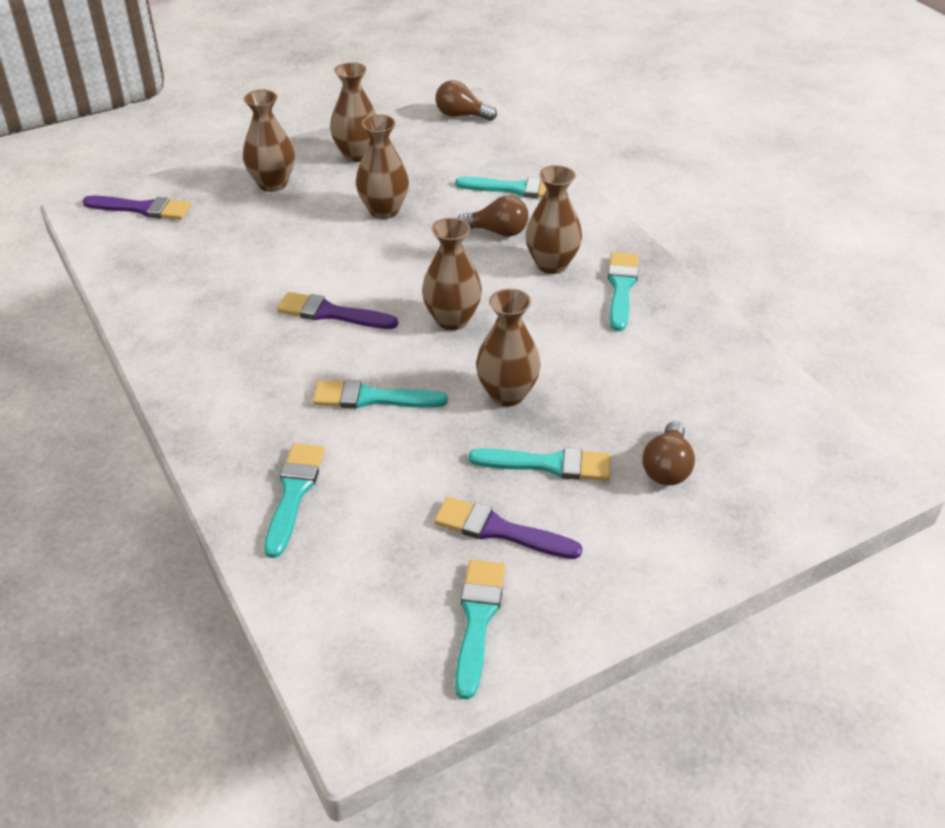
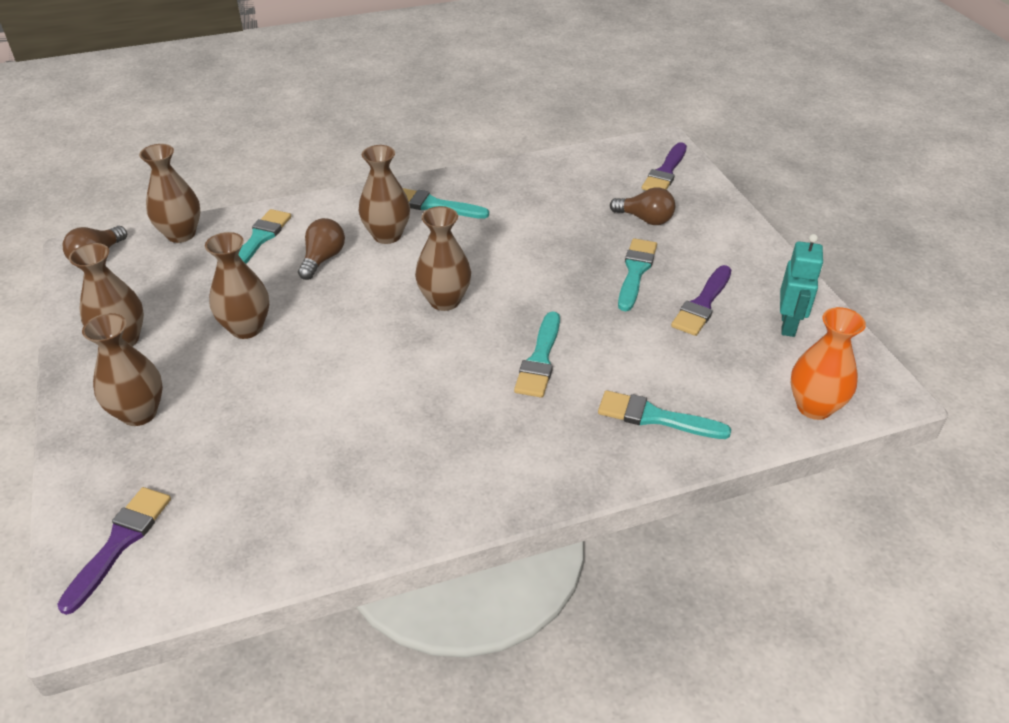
camera: 80 degrees left, 0 degrees up
(324, 640) = (814, 407): none -> orange vase
(331, 313) = (407, 378): purple brush -> purple brush (665, 172)
(477, 620) = (788, 325): turquoise brush -> turquoise robot
(507, 394) = (551, 281): brown vase -> brown vase (181, 234)

